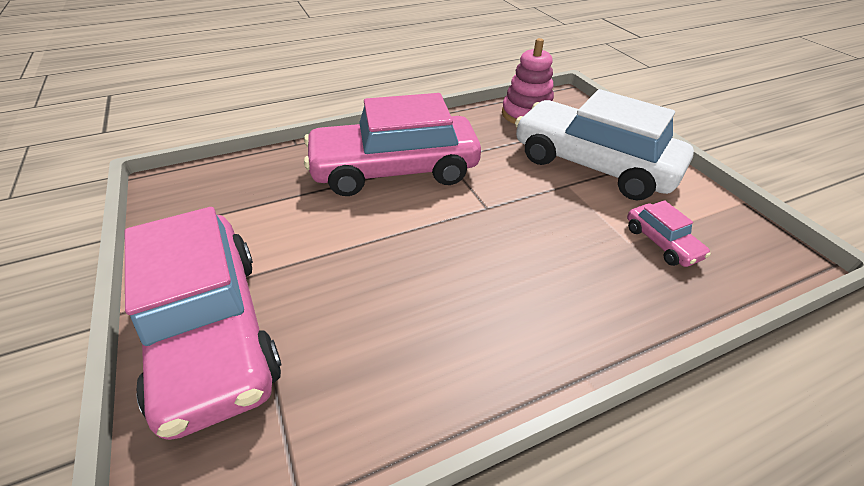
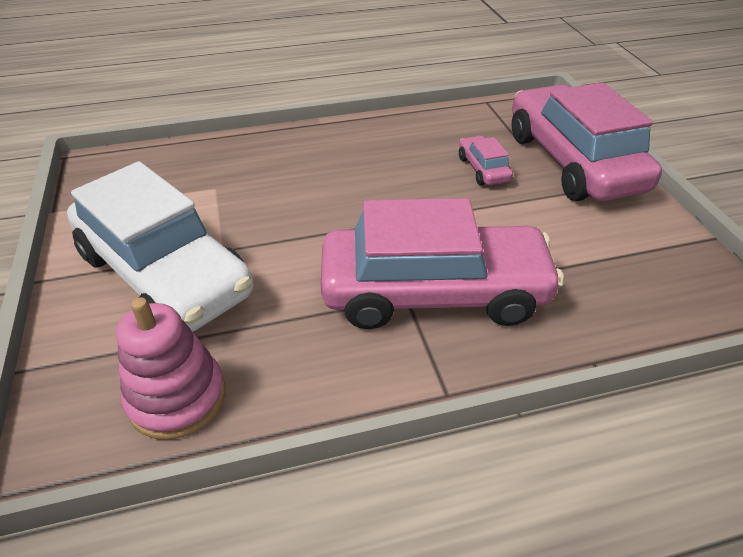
camera: 170 degrees left, 0 degrees up
(661, 243) = (186, 184): pink car -> pink car (483, 169)

